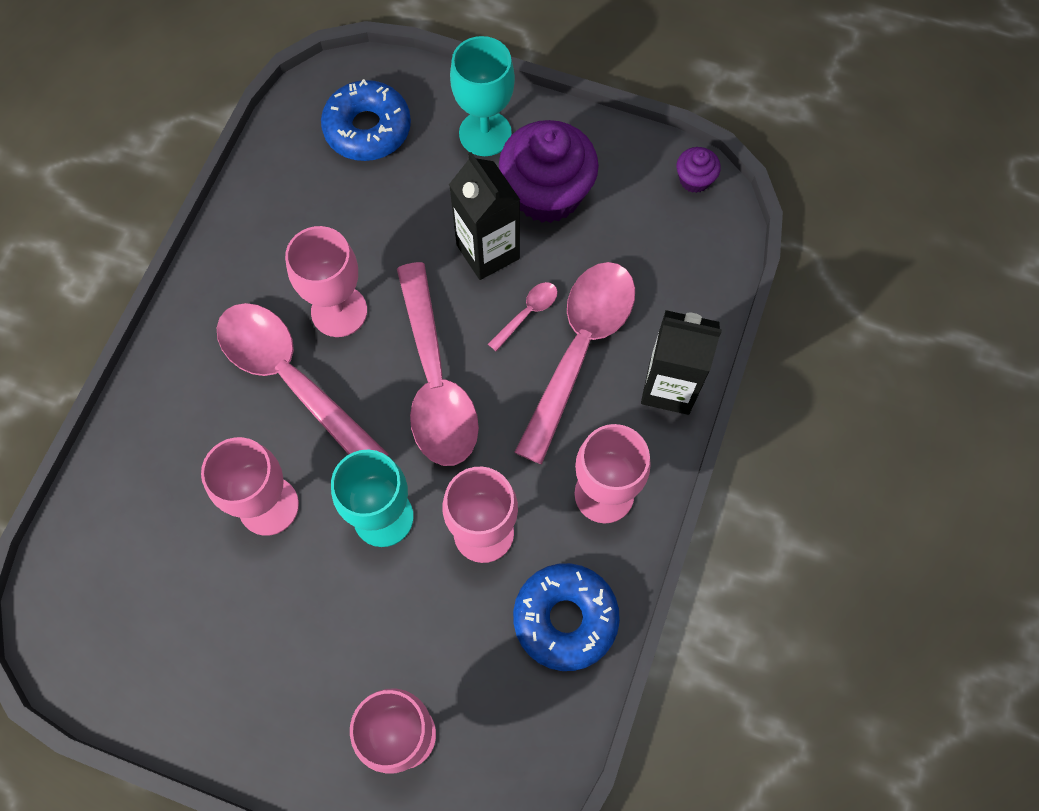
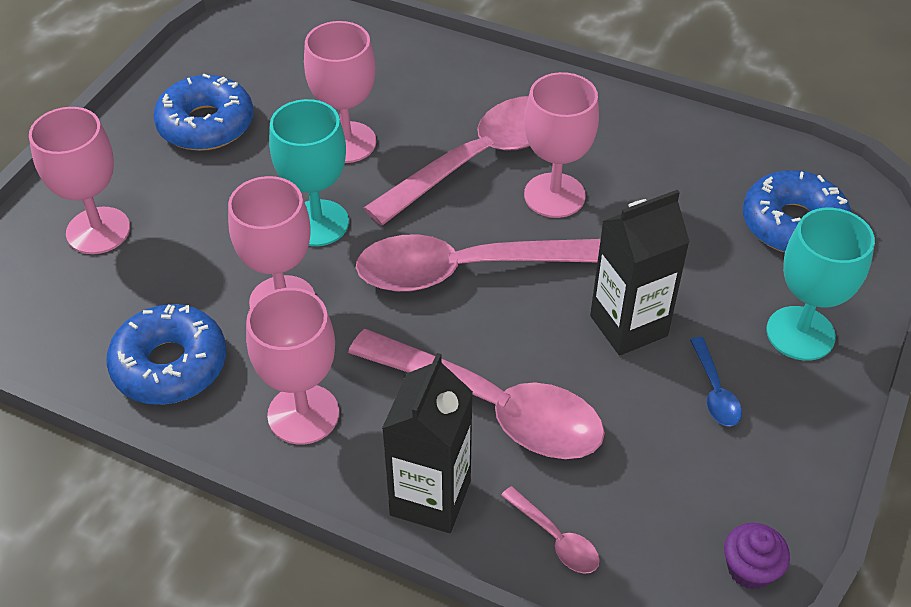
camera: 95 degrees right, 20 degrees down
(241, 658) = (206, 125): none -> blue donut
(527, 313) = (543, 358): pink spoon -> pink spoon (555, 538)
(547, 193) = (715, 391): purple cupcake -> blue spoon

